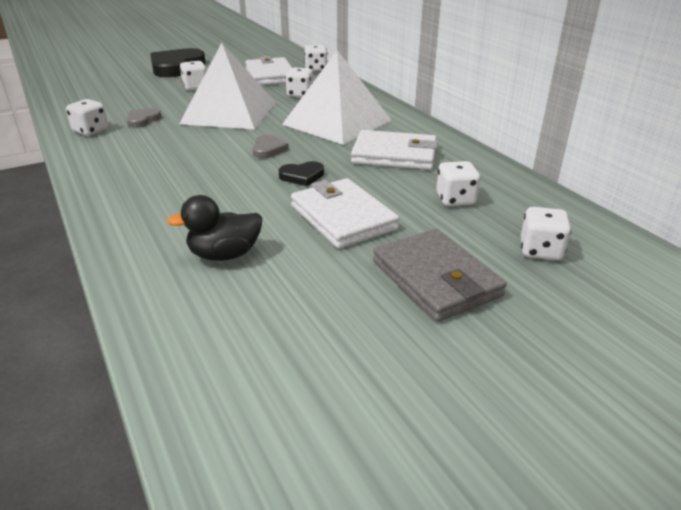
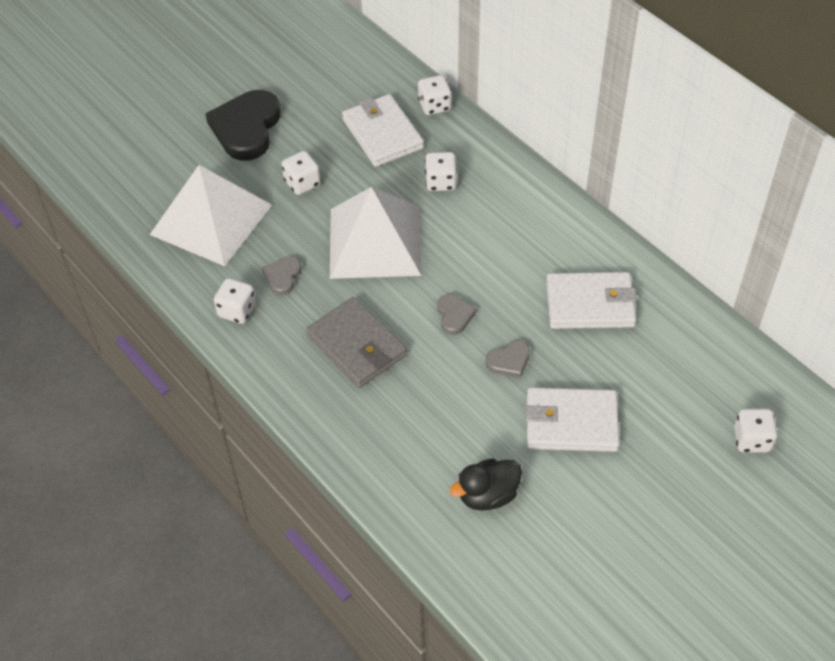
camera: 10 degrees left, 20 degrees up
(302, 176) = (509, 361): black heart -> grey heart
(337, 122) = (508, 244): white pyramid -> white pyramid (211, 219)
(342, 217) = (571, 423): white wallet -> white wallet turned 45 degrees counterclockwise
(436, 279) = (672, 492): grey wallet -> grey wallet (357, 346)
(455, 199) = (667, 375): white dice -> none

